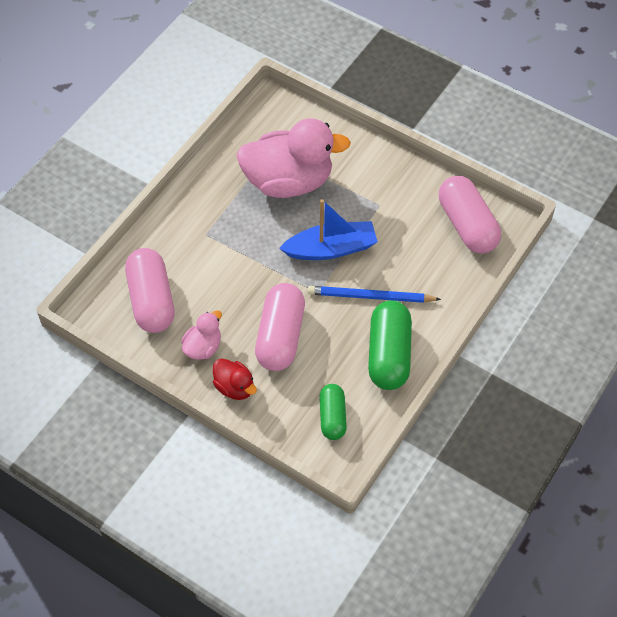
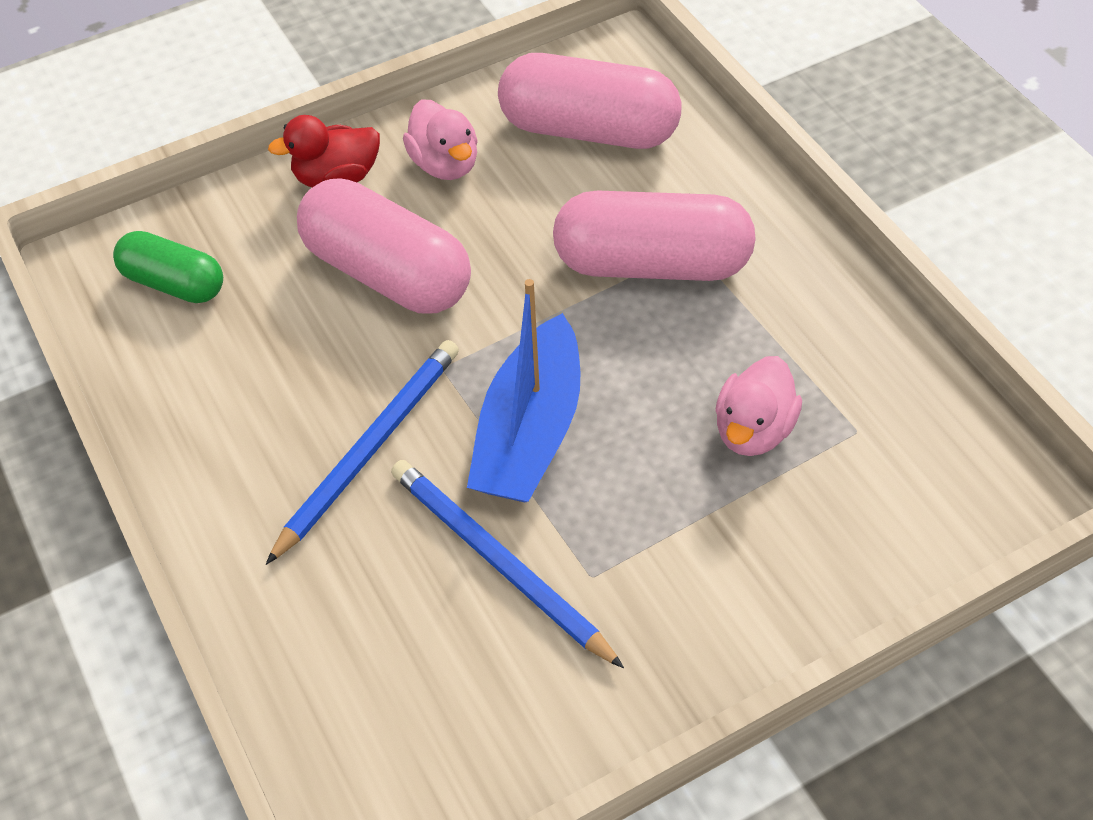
camera: 120 degrees right, 5 degrees down
(288, 181) = (753, 430): pink duck -> pink duck, size x0.46
(388, 354) = (223, 420): green capsule -> none
(392, 233) = (500, 563): none -> blue pencil
(467, 225) = (422, 735): pink capsule -> pink capsule (652, 264)

